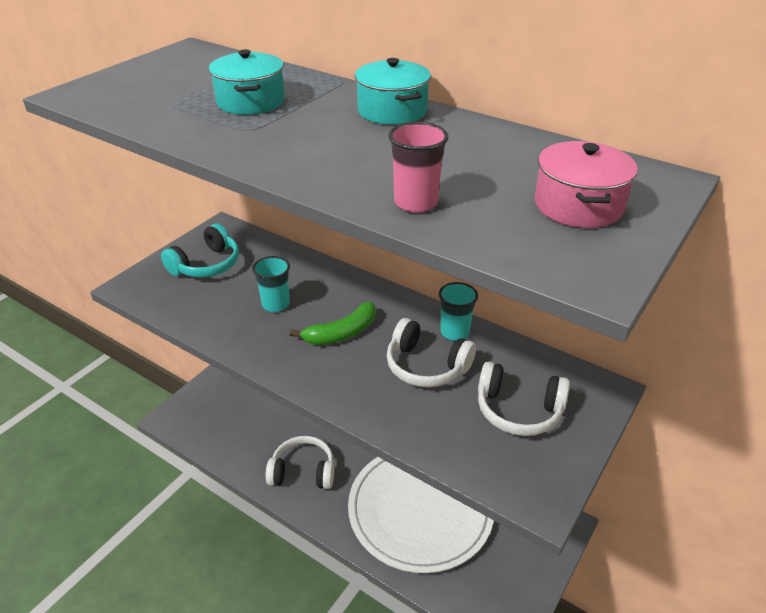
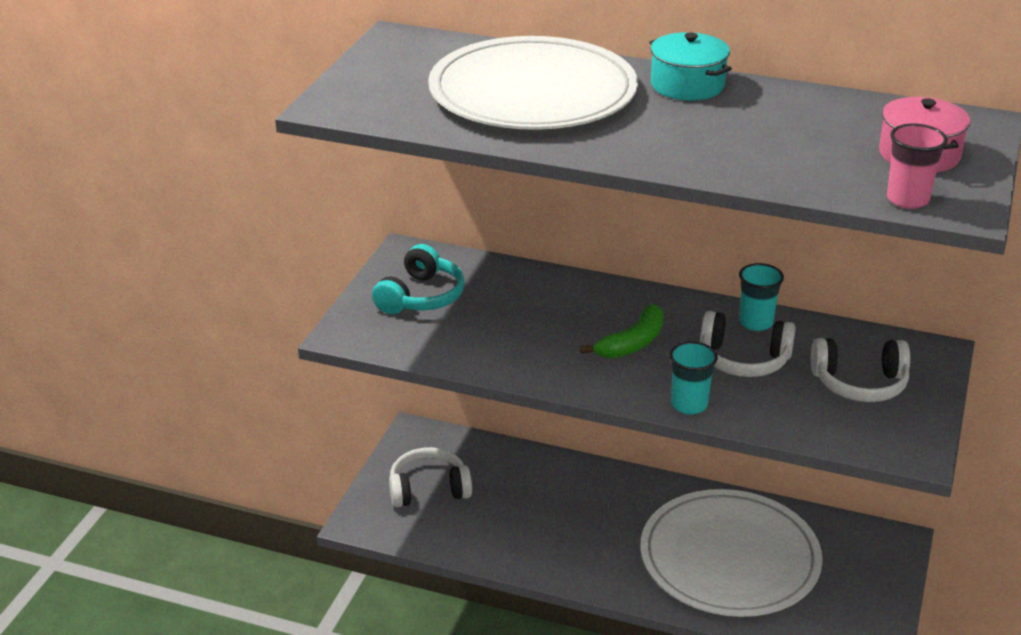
camera: 15 degrees left, 5 degrees down
(250, 102) = (532, 92): turquoise pot -> white plate
(276, 304) = (537, 326): turquoise cup -> turquoise cup (689, 405)
(303, 472) = (568, 547): white headphones -> white headphones (428, 489)
(415, 203) = (779, 171): pink cup -> pink cup (907, 200)

